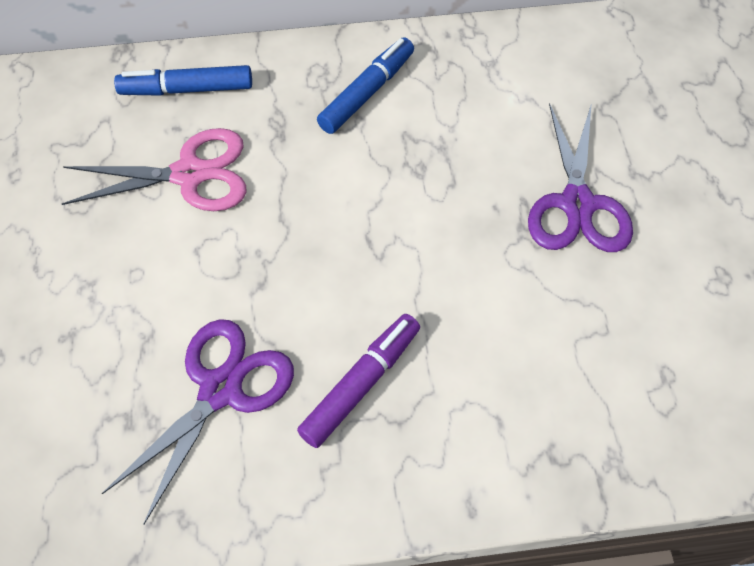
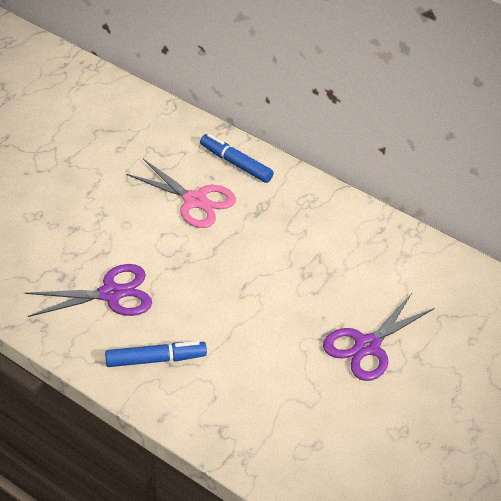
camera: 40 degrees right, 15 degrees down
(361, 384) = (171, 337): purple marker -> none
(367, 92) = (322, 224): blue marker -> blue marker (156, 359)

